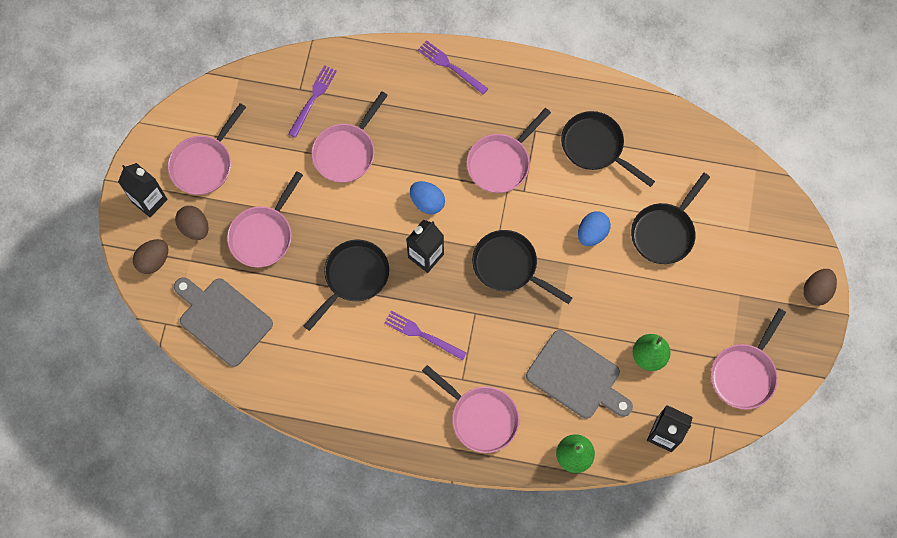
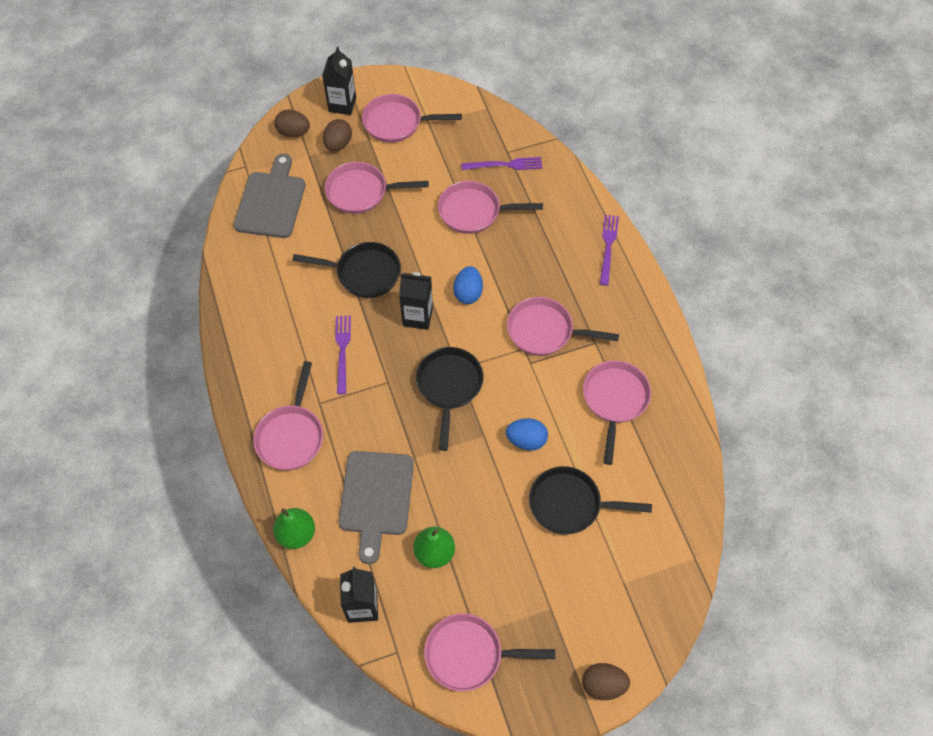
camera: 60 degrees right, 10 degrees down
(596, 147) = (614, 401): black pan -> pink pan

